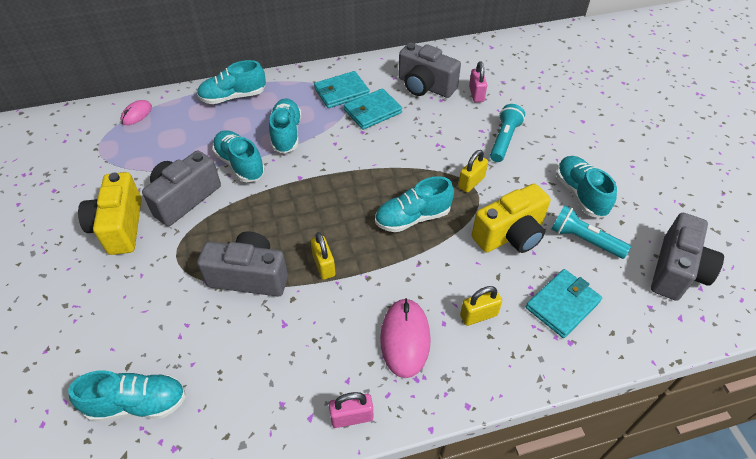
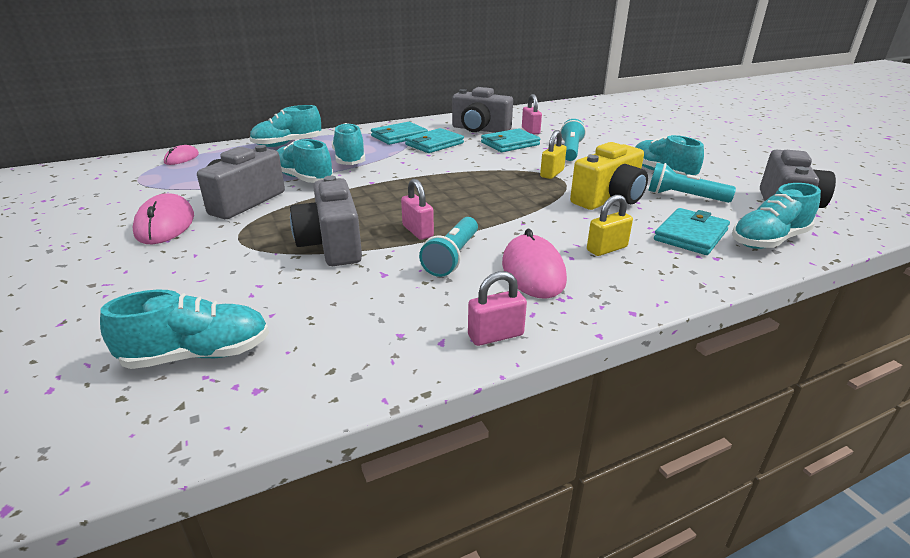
camera: 10 degrees left, 20 degrees down
(120, 226) = (165, 224): yellow camera -> pink mouse
(249, 276) = (332, 245): grey camera -> grey camera turned 105 degrees counterclockwise
(324, 265) = (417, 231): yellow padlock -> pink padlock
(344, 308) = (452, 257): none -> turquoise flashlight
(413, 218) = (503, 196): turquoise shoe -> turquoise shoe (768, 240)
(447, 119) = (510, 144): none -> turquoise wallet

